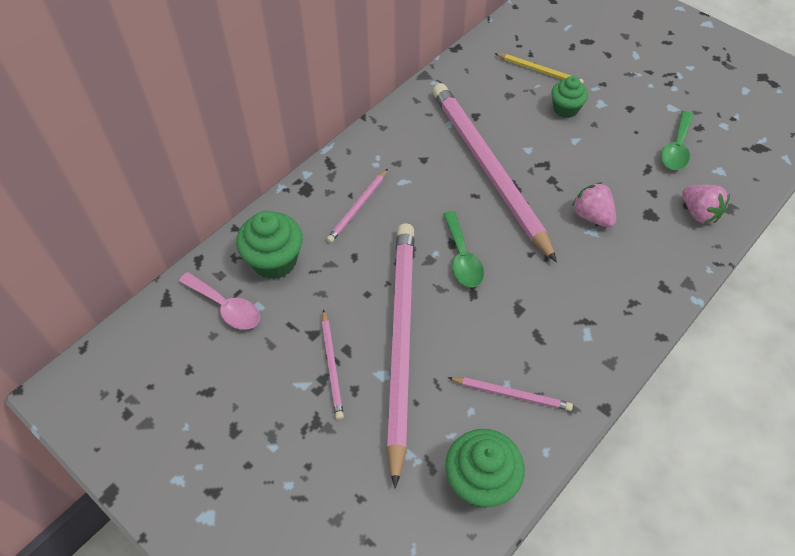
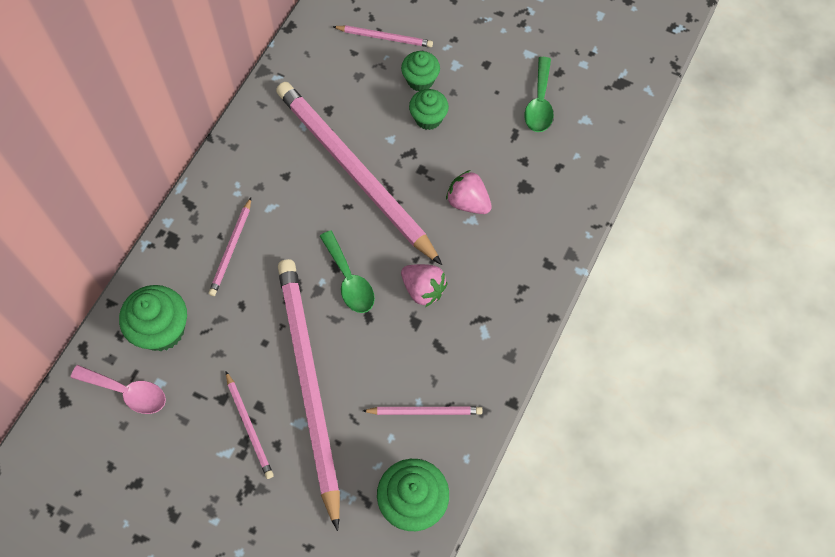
camera: 15 degrees left, 10 degrees up
(539, 71) = (385, 37): yellow pencil -> pink pencil
(567, 140) = (428, 118): none -> green cupcake
(699, 213) = (571, 174): pink strawberry -> pink strawberry (423, 289)

